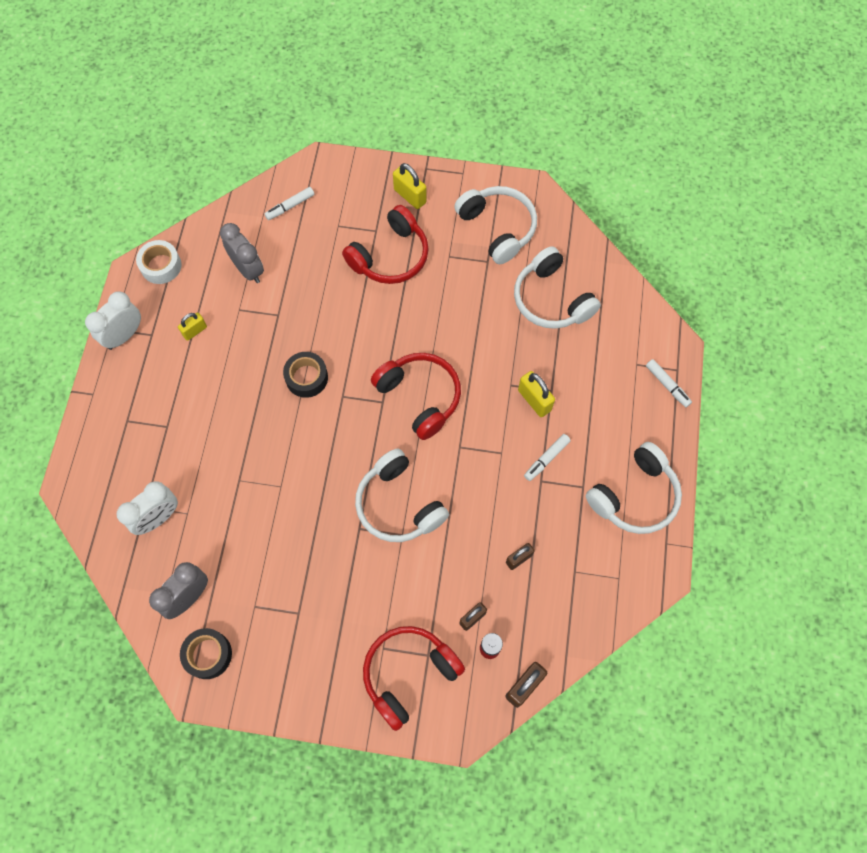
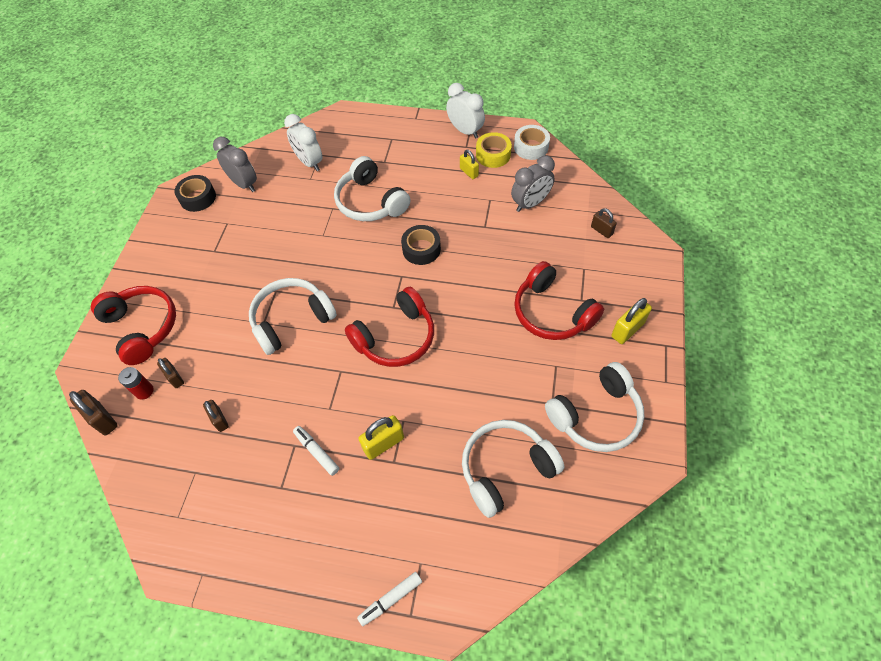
camera: 95 degrees right, 10 degrees down
(169, 305) = (493, 155): none -> yellow tape
(290, 206) = (601, 230): white marker -> brown padlock
(635, 496) = (261, 543): white headphones -> white headphones (370, 202)

